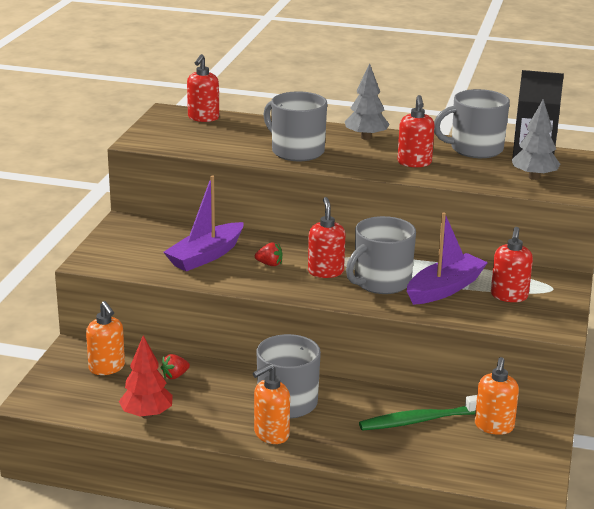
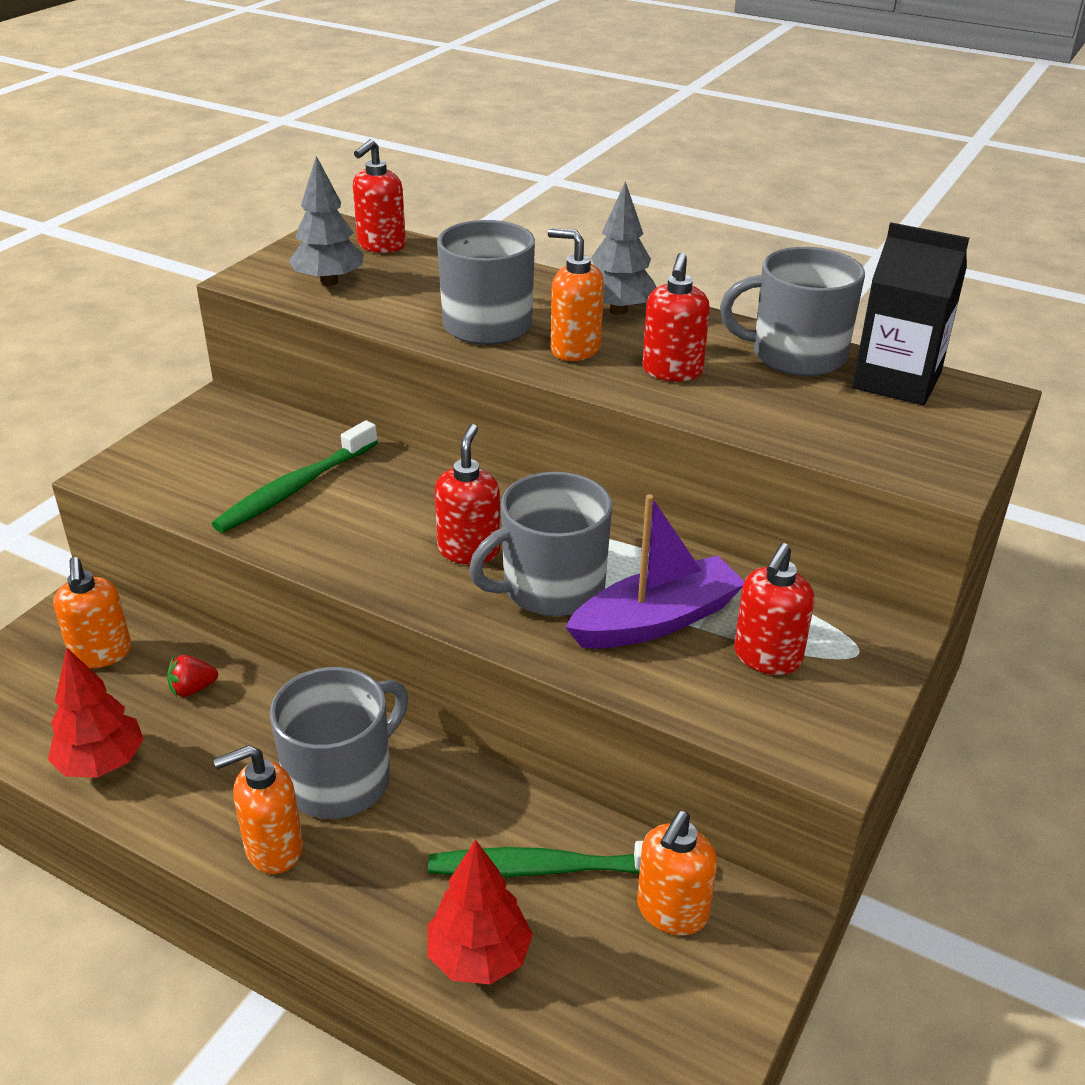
camera: 15 degrees right, 10 degrees up
(206, 256) = (295, 488): purple boat -> green toothbrush
(269, 264) = (386, 520): red strawberry -> none
(355, 158) = (575, 349): none -> orange soap dispenser
(407, 458) = (479, 957): none -> red tree
(534, 177) = (876, 429): grey tree -> grey tree (329, 282)

